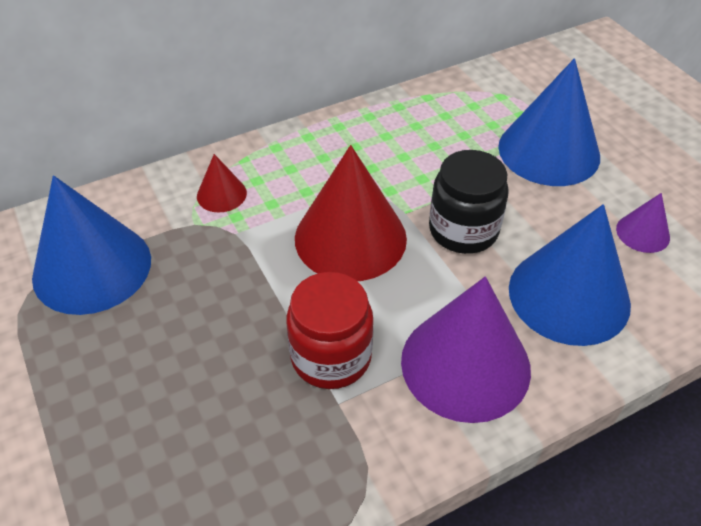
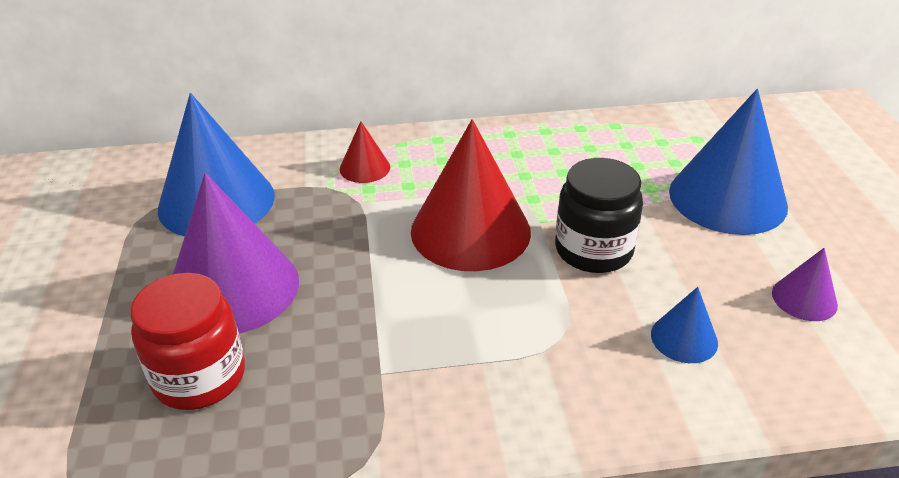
camera: 20 degrees right, 10 degrees down
(331, 357) = (395, 330): red jar -> red jar (199, 377)
(465, 364) = (533, 373): purple cone -> purple cone (233, 288)
(569, 295) = (684, 338): blue cone -> blue cone, size x0.47

